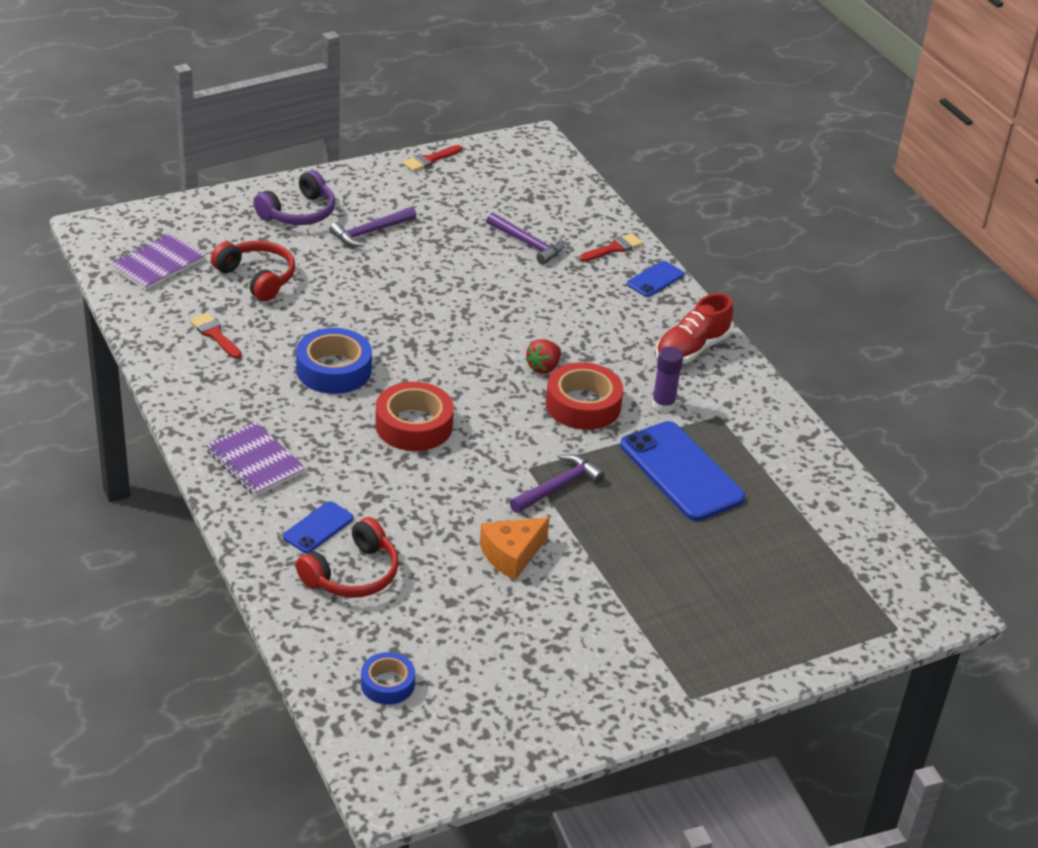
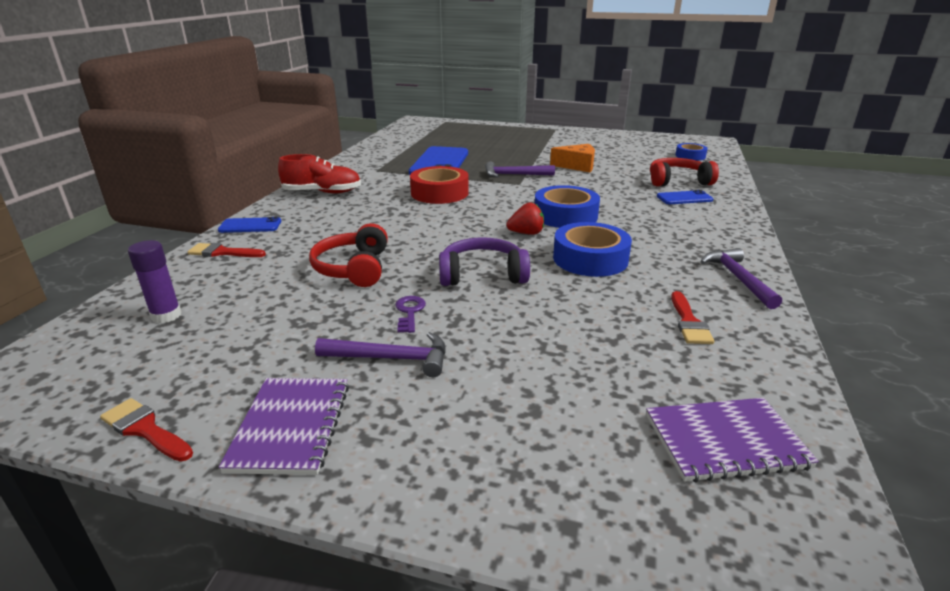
camera: 135 degrees left, 10 degrees down
(255, 462) = (708, 232): purple notebook -> purple notebook (291, 426)
(257, 278) = (590, 361): red headphones -> red headphones (353, 268)
(299, 213) = (439, 430): purple headphones -> purple headphones (482, 274)
(403, 262) = (409, 312): none -> purple key
(414, 425) = (565, 215): red tape -> blue tape
(429, 160) = (145, 429): red brush -> red brush turned 150 degrees counterclockwise
(528, 244) = (273, 282): purple hammer -> purple hammer (738, 278)
(543, 367) = (429, 212): red strawberry -> red strawberry (526, 233)
(663, 405) = (394, 181): purple glue stick -> purple glue stick (166, 316)

